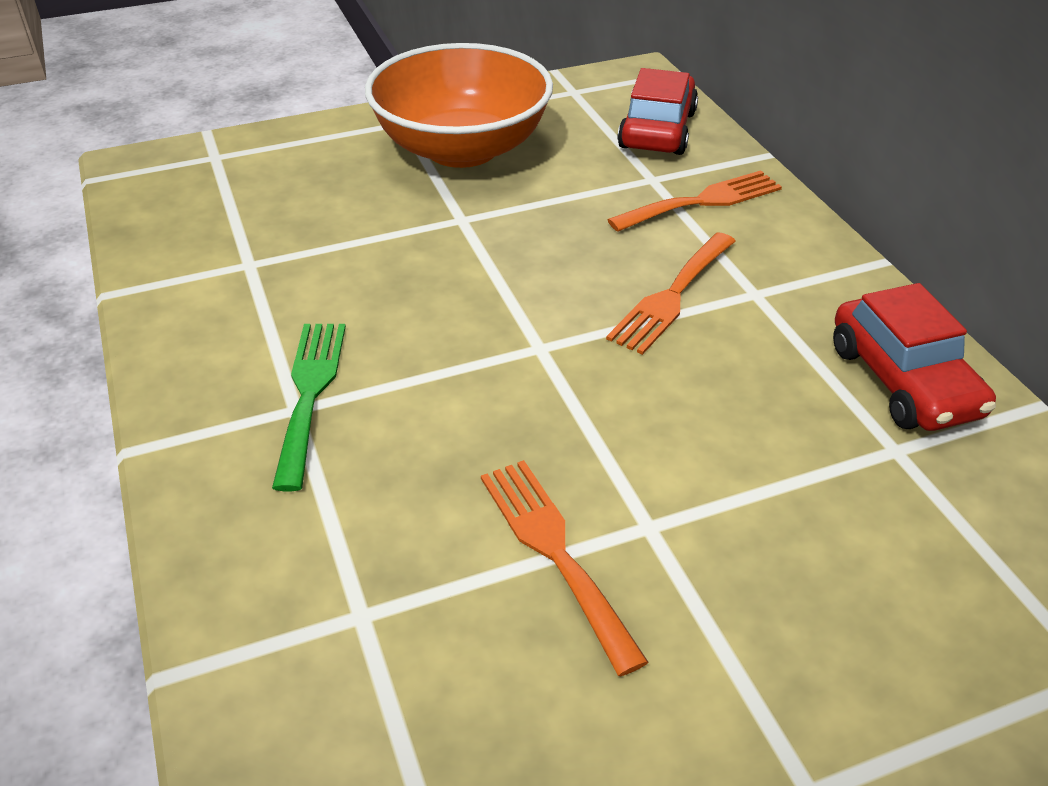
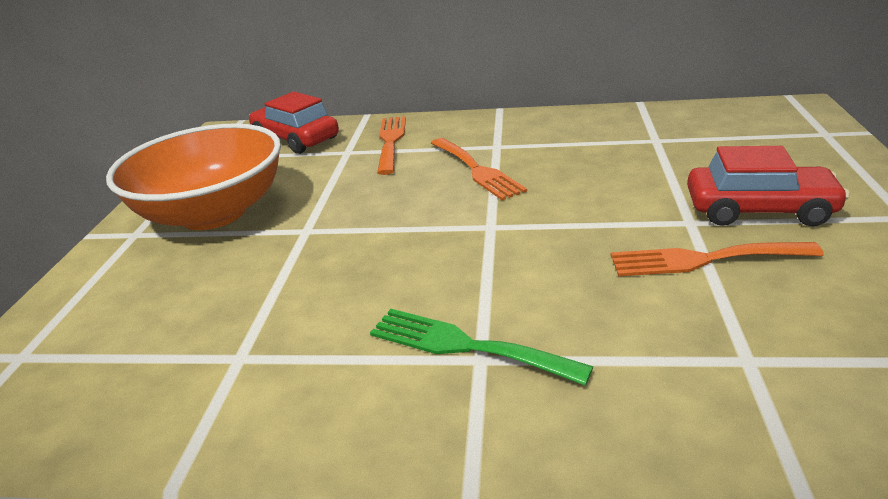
camera: 60 degrees left, 10 degrees down
(903, 381) = (603, 126): red car -> red car (758, 210)

